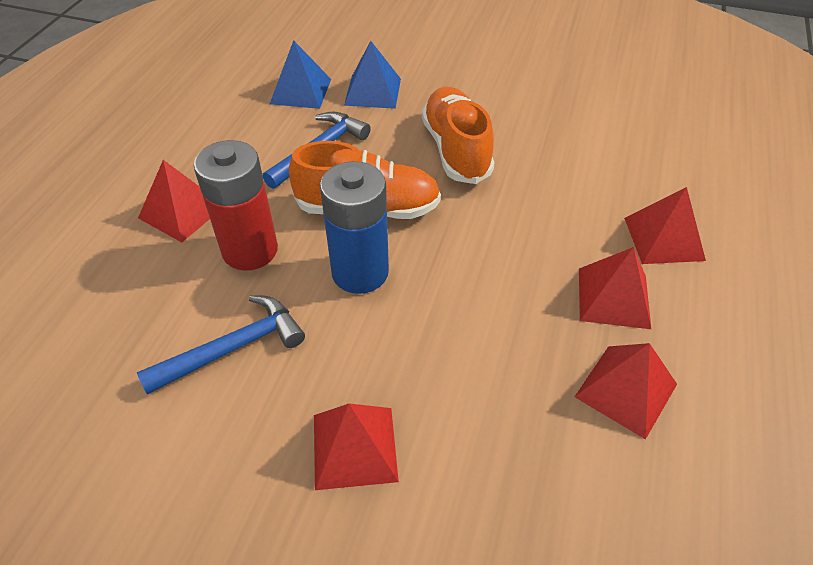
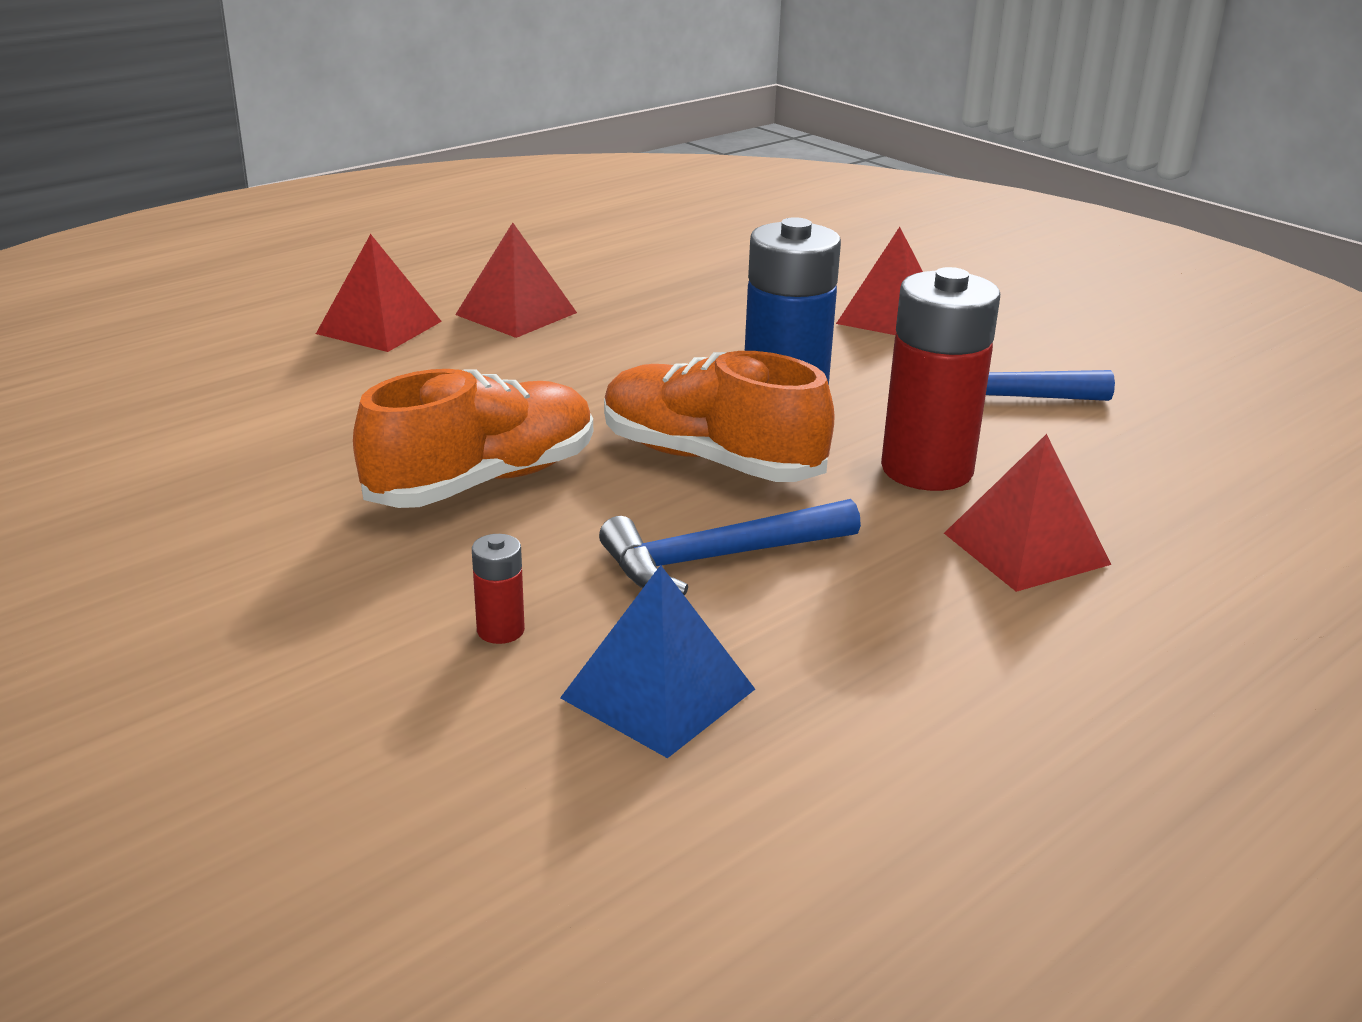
camera: 150 degrees left, 20 degrees down
(373, 91) = (500, 630): blue pyramid -> red battery
(456, 149) = (483, 481): orange shoe -> orange shoe turned 150 degrees counterclockwise
(626, 390) = (601, 276): red pyramid -> none

